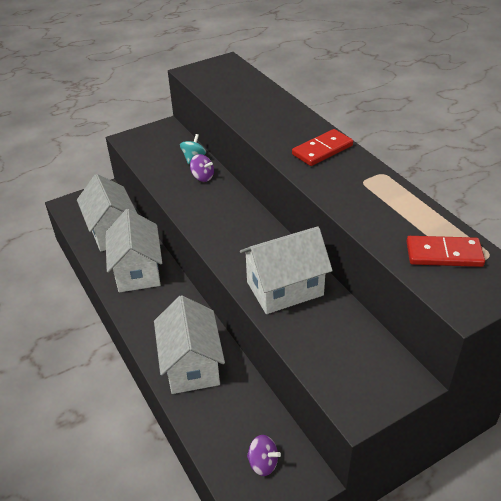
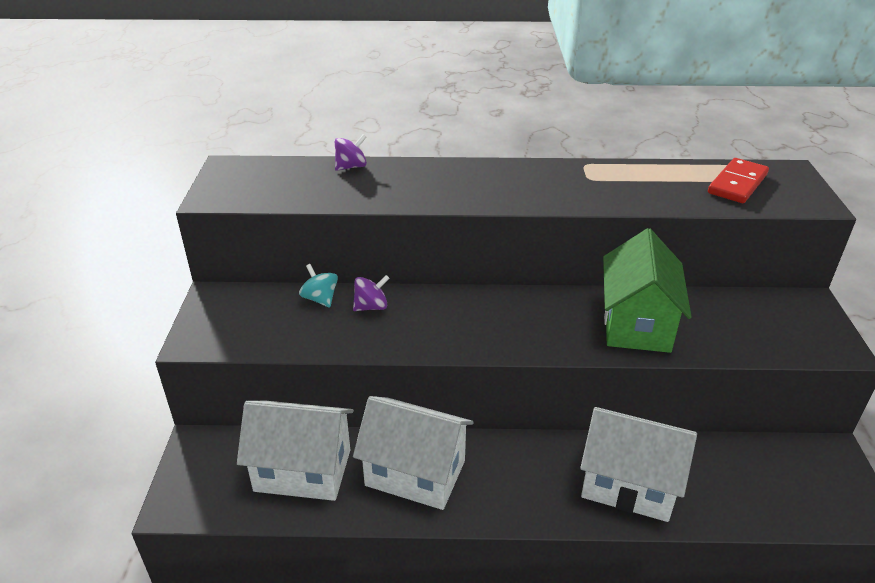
camera: 60 degrees left, 5 degrees down
(263, 463) = (804, 480): purple spinning top -> purple spinning top (351, 167)
(284, 288) = (636, 324): white house -> green house
(322, 150) = (509, 178): red domino -> none

